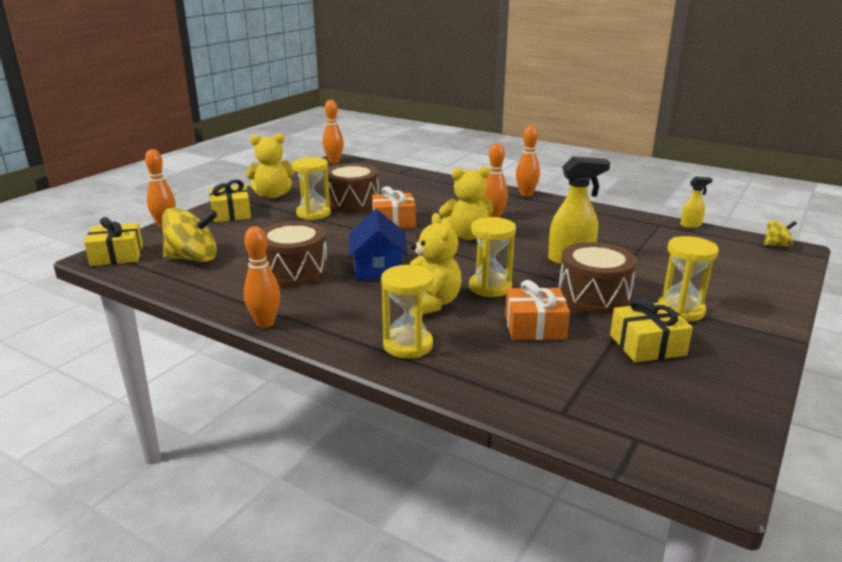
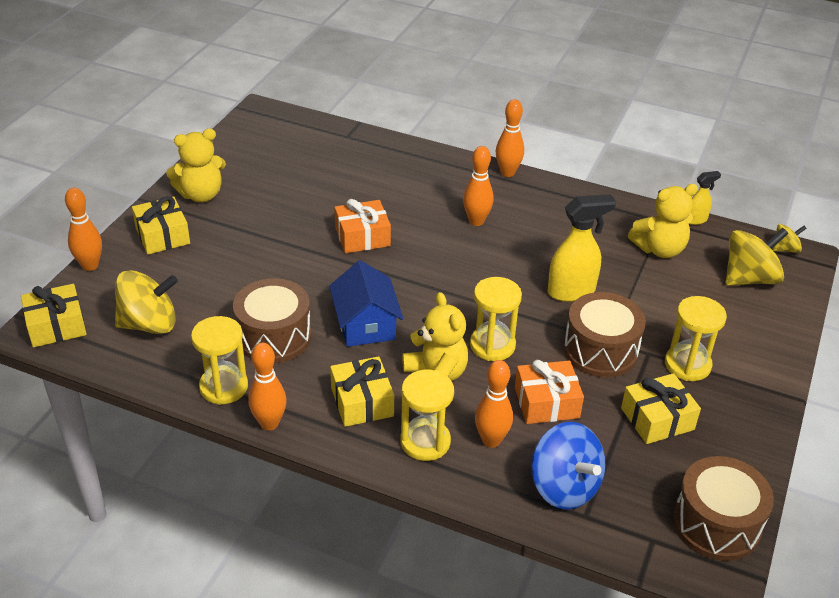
camera: 10 degrees left, 15 degrees up
(313, 214) = (263, 229): yellow hourglass -> yellow hourglass (224, 387)
(334, 161) = (256, 115): orange bowling pin -> orange bowling pin (491, 440)
(352, 202) = (304, 203): brown drum -> brown drum (716, 524)
(356, 315) = (362, 402): none -> yellow gift
(467, 236) = (452, 258): yellow teddy bear -> yellow teddy bear (659, 249)
(542, 388) = (564, 487): none -> blue spinning top
(742, 260) = (749, 278): none -> yellow spinning top

